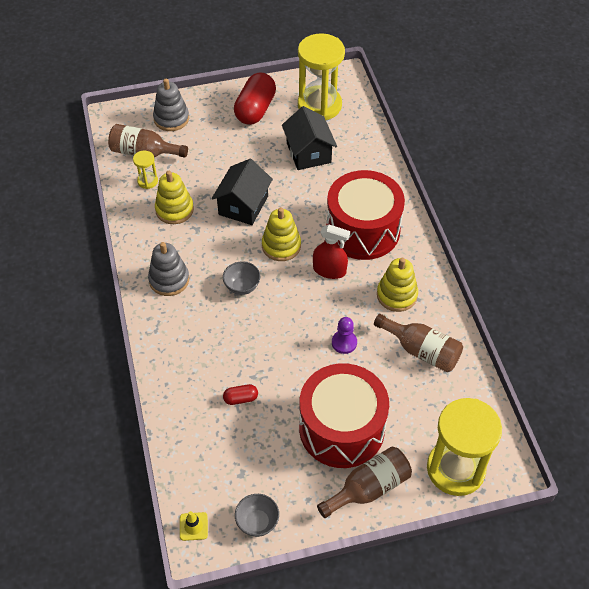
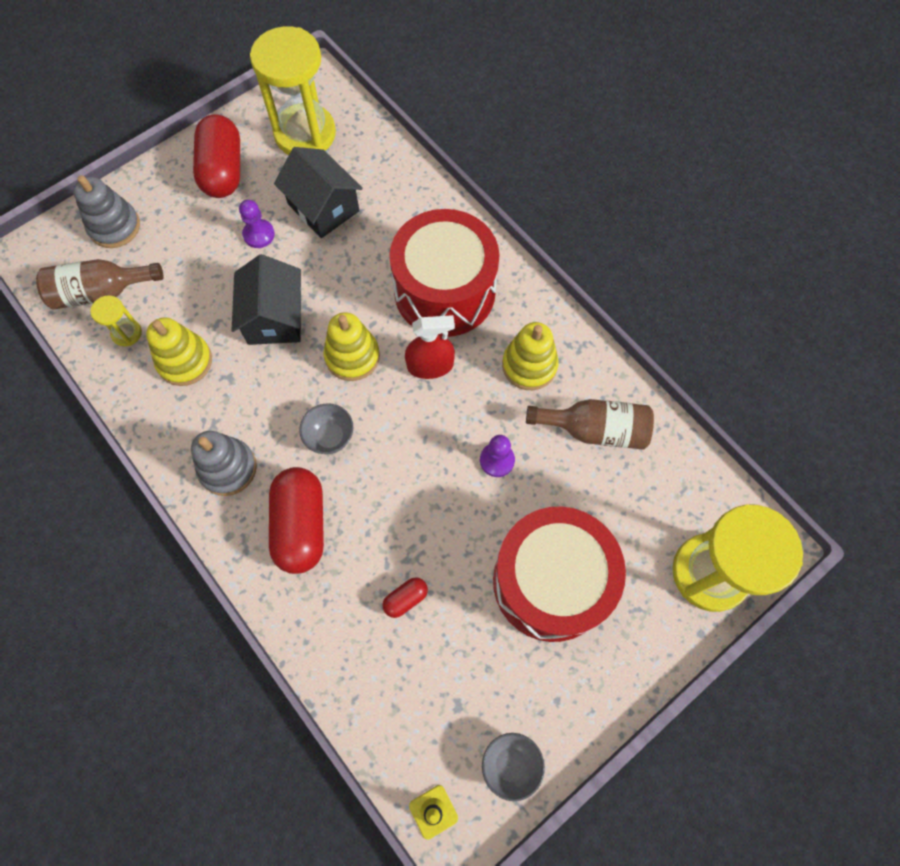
camera: 25 degrees left, 15 degrees up
(197, 330) = (301, 525): none -> red capsule
(258, 154) = (259, 234): none -> purple pawn
(368, 488) = (622, 649): brown bottle -> none

